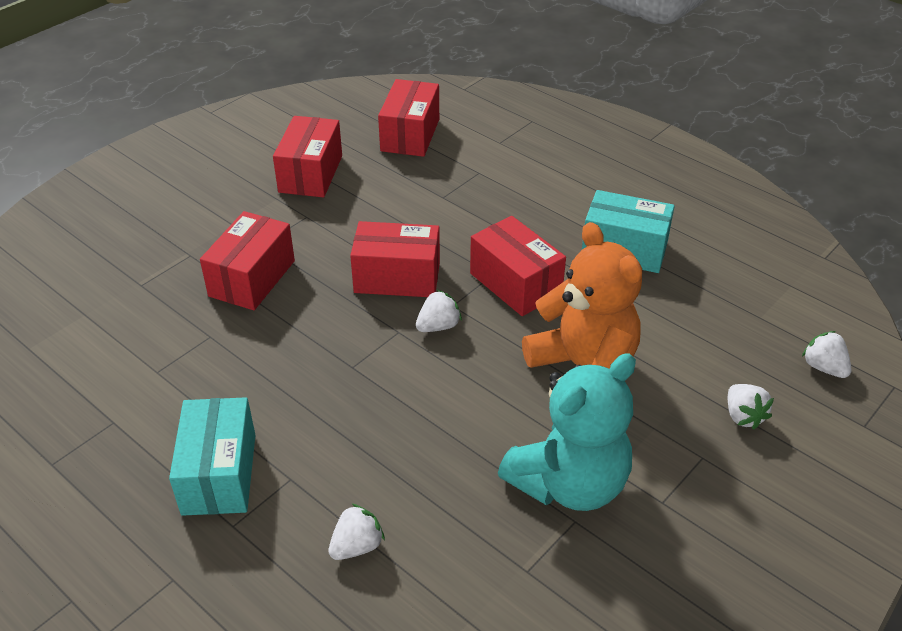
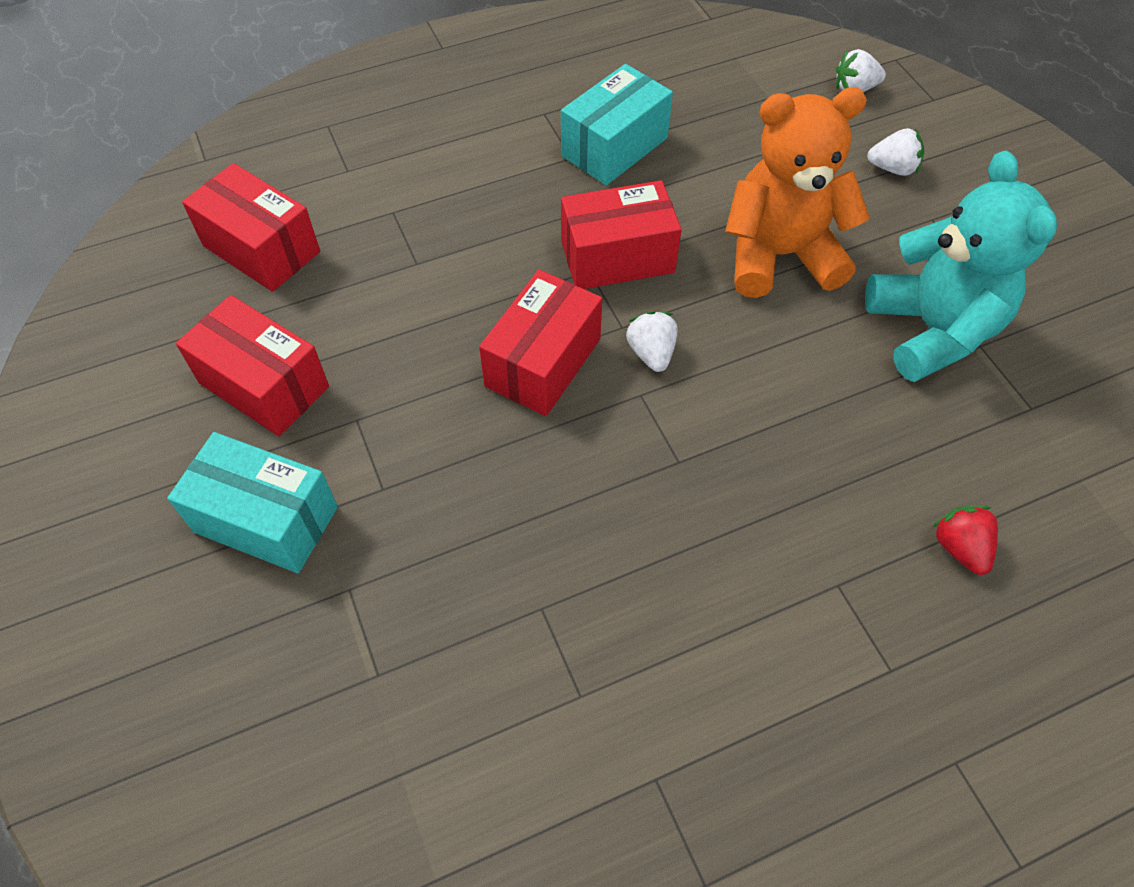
camera: 65 degrees left, 15 degrees up
(219, 474) = (802, 663): turquoise box -> turquoise box (266, 519)
(252, 278) = (450, 523): red box -> none
(357, 546) = (960, 548): white strawberry -> red strawberry

